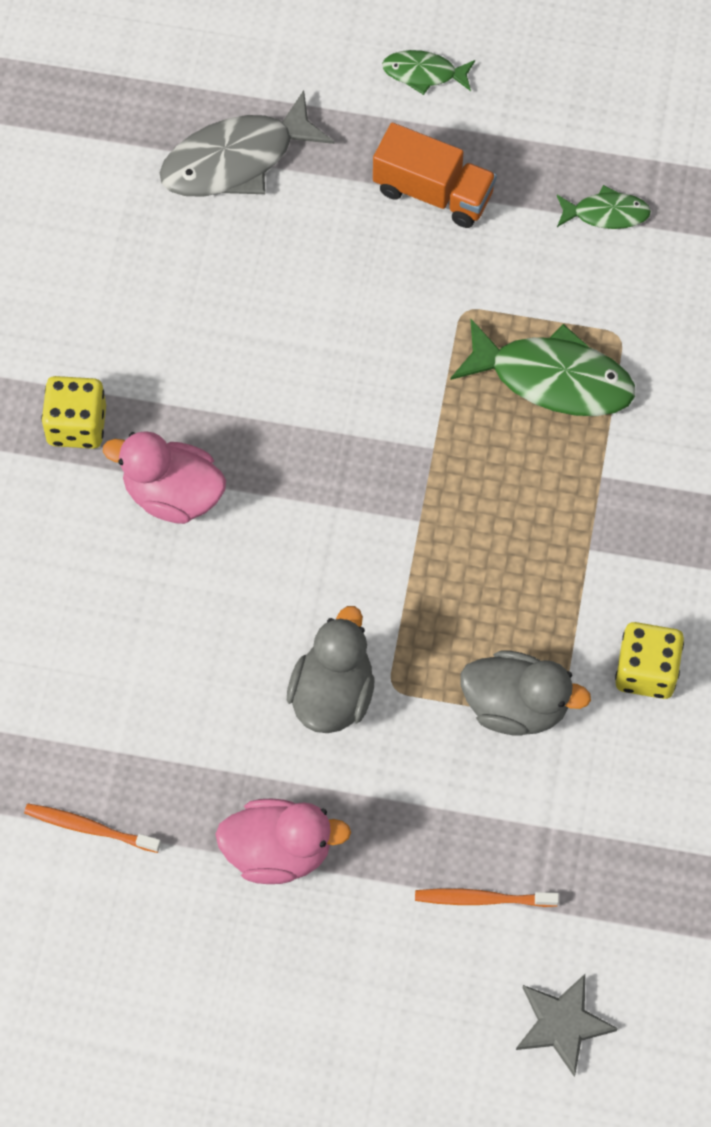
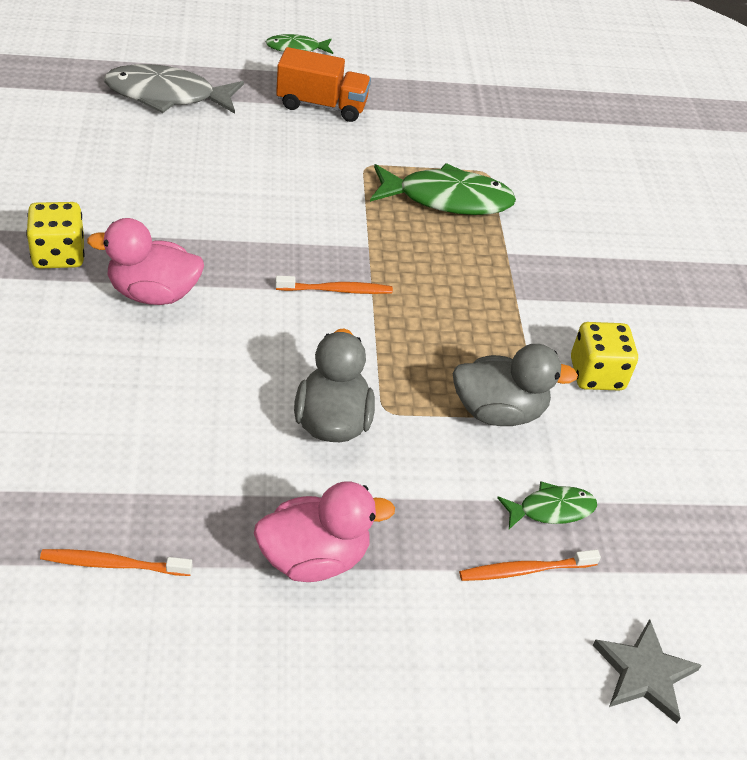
camera: 20 degrees left, 20 degrees down
(236, 160) = (167, 95): grey fish -> grey fish turned 45 degrees clockwise
(380, 513) = (337, 290): none -> orange toothbrush
(606, 213) = (451, 110): green fish -> green fish (551, 509)

